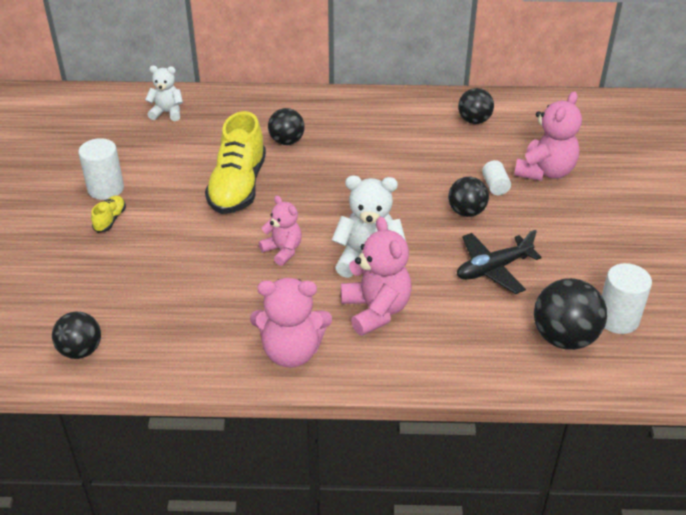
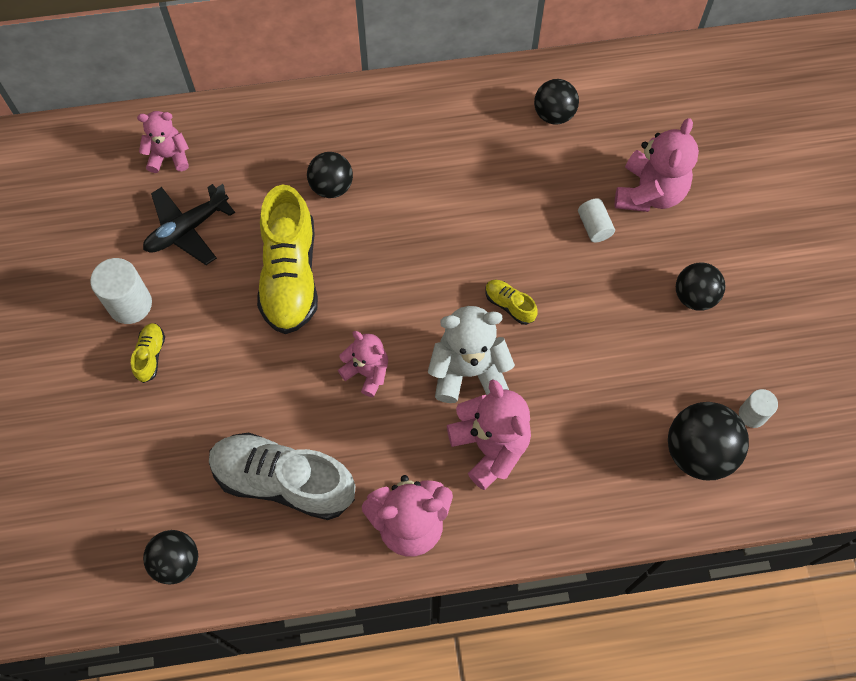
camera: 10 degrees left, 25 degrees up
(167, 113) = (169, 156): white teddy bear -> pink teddy bear
(190, 310) = (283, 481): none -> white shoe
(413, 224) = (509, 305): none -> yellow shoe
(466, 212) = (567, 275): black ball -> black ball (694, 296)
(493, 269) = (609, 361): black plane -> black plane (187, 229)
(617, 319) = (752, 414): white cylinder -> white cylinder, size x0.61

